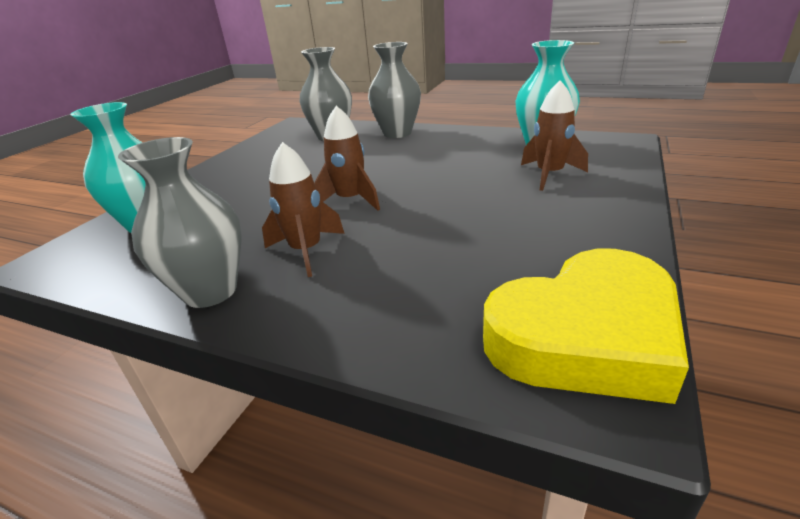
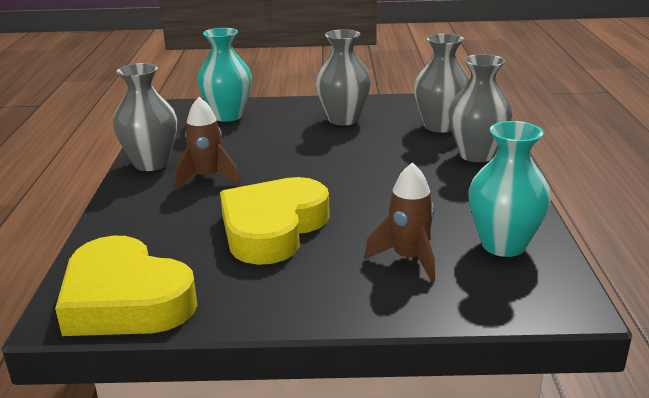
camera: 65 degrees right, 5 degrees down
(261, 167) = (343, 119): none -> grey vase
(350, 200) = (296, 172): brown rocket -> none
(461, 224) = (273, 228): none -> yellow heart

